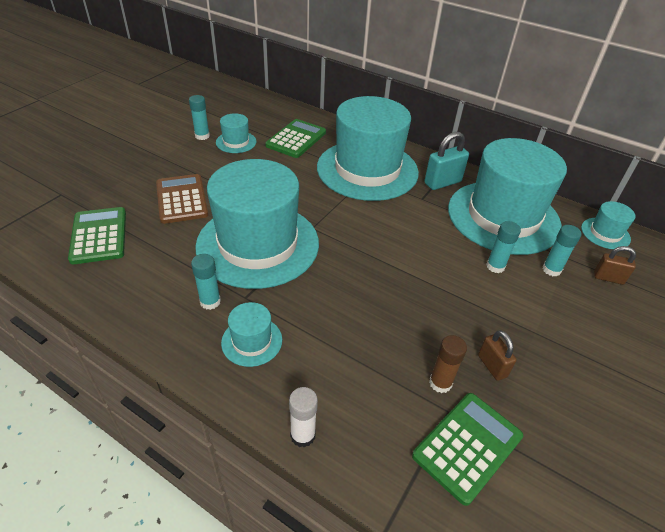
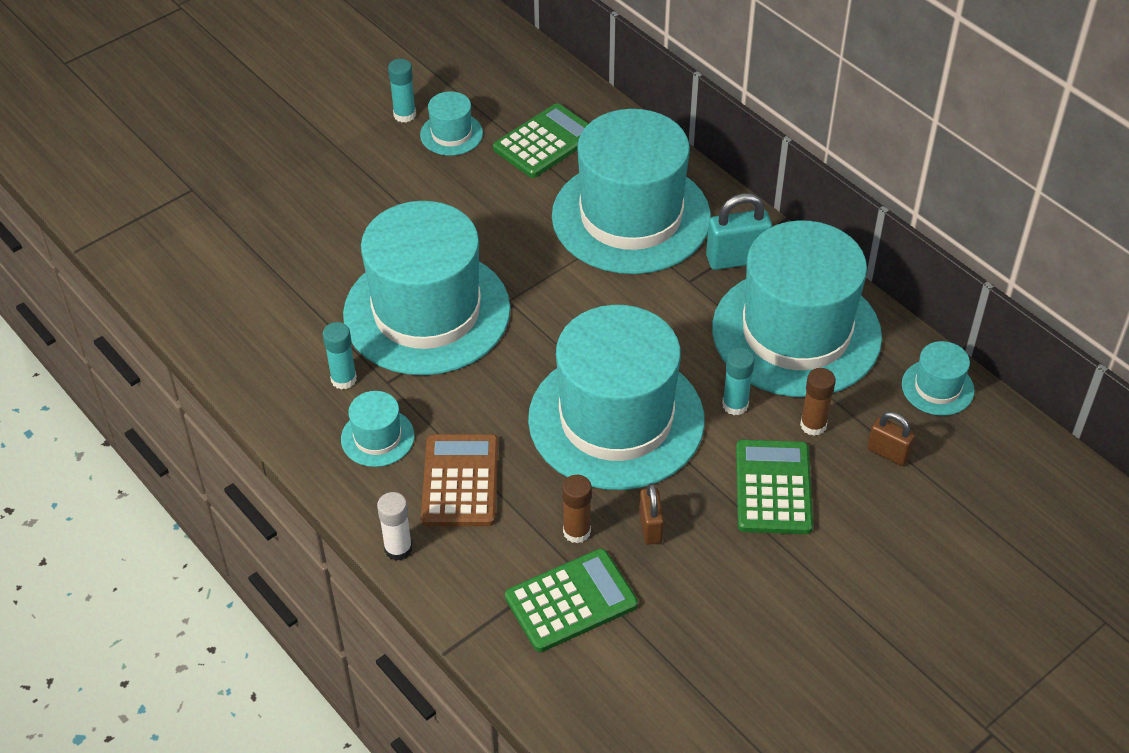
camera: 20 degrees right, 5 degrees up
(99, 236) = (230, 263): green calculator -> green calculator (773, 488)
(182, 199) = (347, 224): brown calculator -> brown calculator (460, 481)
(423, 291) = (616, 419): none -> turquoise hat
(551, 269) = (813, 425): turquoise glue stick -> brown glue stick

